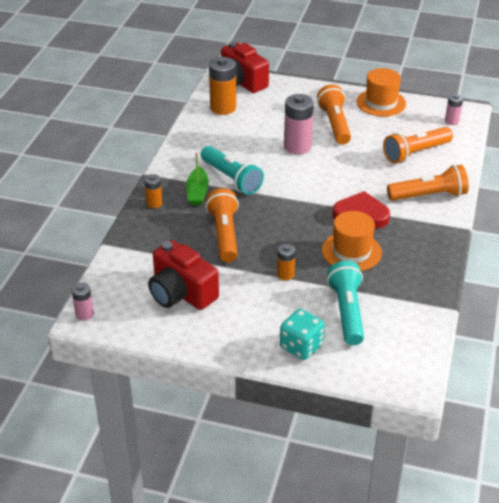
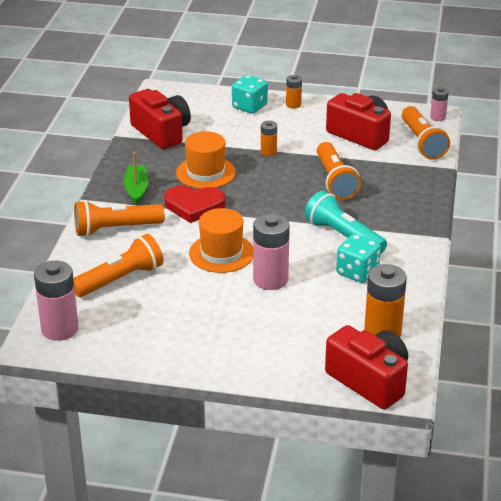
camera: 175 degrees right, 5 degrees down
(154, 203) = (420, 206): orange battery -> orange battery (293, 105)
(197, 192) = (377, 219): green boat -> green boat (136, 189)
(228, 149) = (357, 272): none -> turquoise dice
(335, 124) = (223, 315): orange flashlight -> orange flashlight (422, 142)
(347, 312) = (211, 129): turquoise flashlight -> none
(381, 103) = (155, 354): orange hat -> orange hat (221, 253)
(403, 310) = (161, 132): none -> red camera
(451, 121) = (60, 329): pink battery -> pink battery, size x1.87

